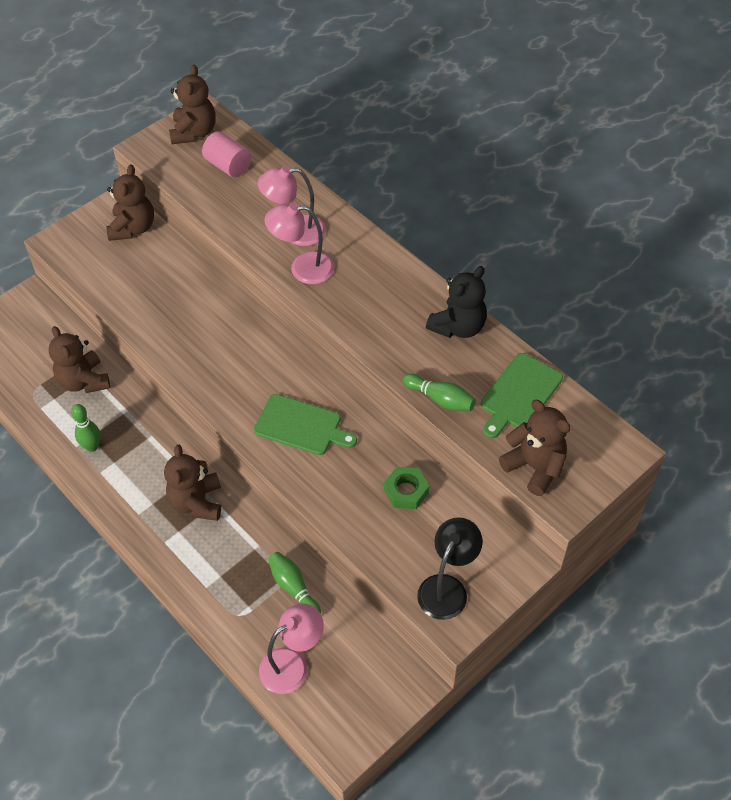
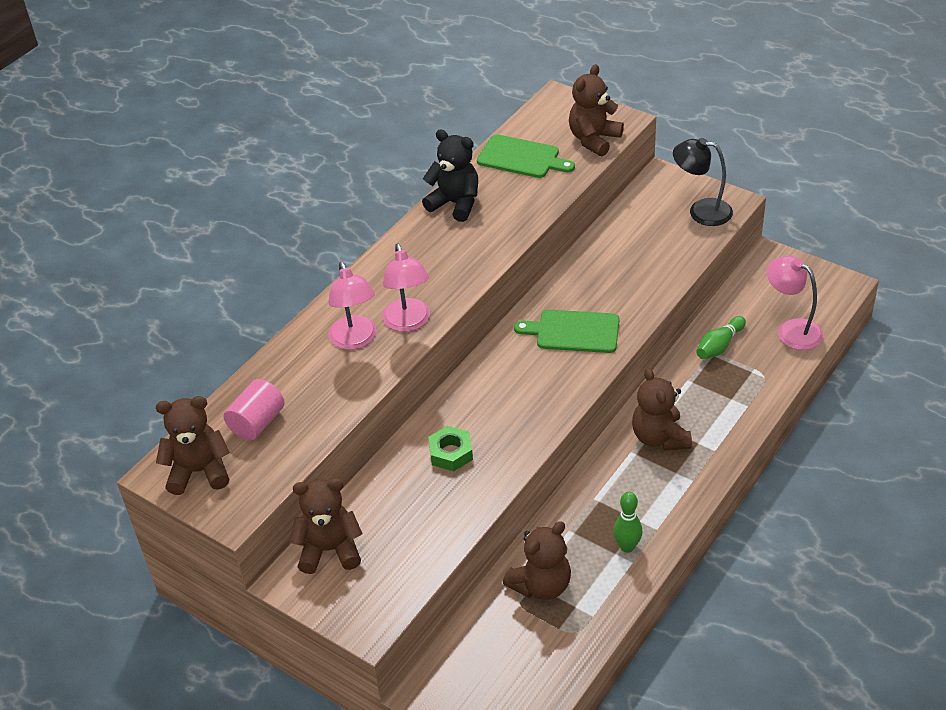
camera: 100 degrees left, 10 degrees down
(197, 502) = (660, 437): brown teddy bear -> brown teddy bear turned 90 degrees clockwise
(301, 426) = (574, 331): green cutting board -> green cutting board turned 90 degrees counterclockwise
(406, 491) = (618, 250): green nut -> green nut (451, 453)
(440, 399) = (544, 201): green bowling pin -> none

